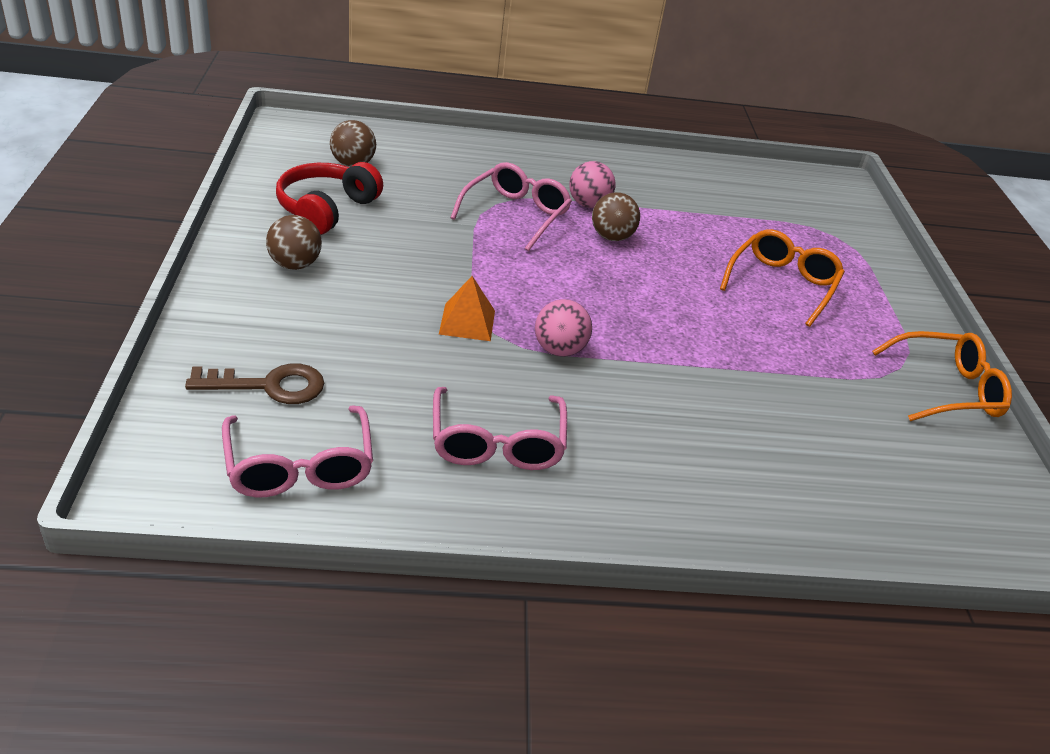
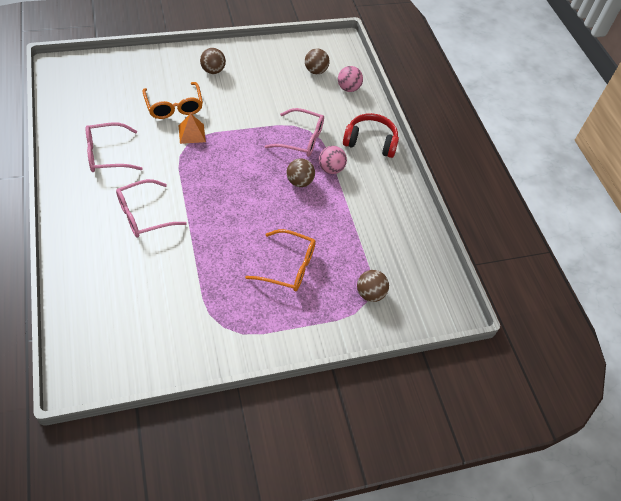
camera: 75 degrees right, 15 degrees up
(269, 385) = (124, 82): brown key -> none
(299, 466) = (79, 100): pink glasses -> pink glasses (144, 215)
(326, 209) = (266, 71): red headphones -> red headphones (370, 142)
(559, 350) = (182, 169): pink ball -> pink ball (348, 88)
(823, 230) = (370, 294): none -> brown ball
(946, 389) = (208, 350): orange glasses -> orange glasses (174, 107)

